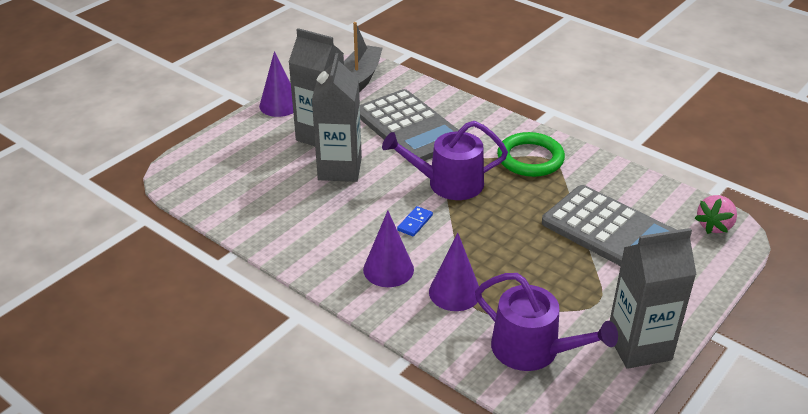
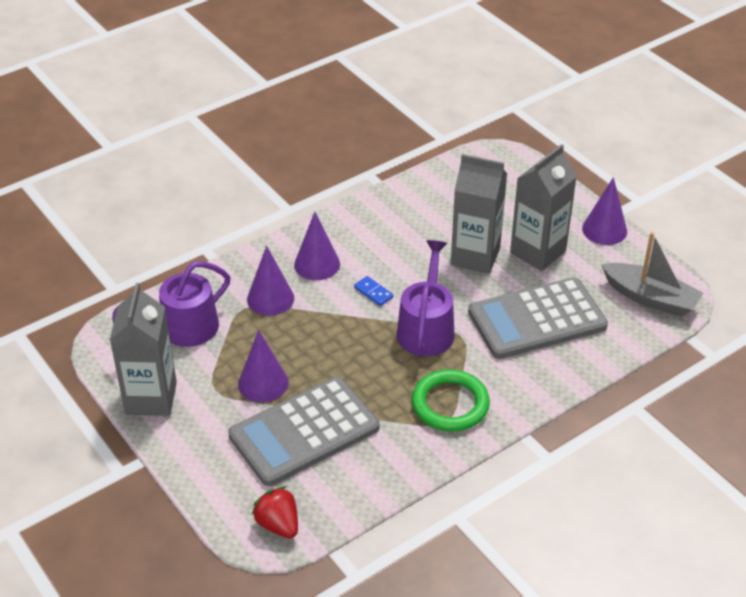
camera: 105 degrees right, 5 degrees up
(571, 270) = (263, 383): none -> purple cone
(714, 226) = (278, 524): pink strawberry -> red strawberry

